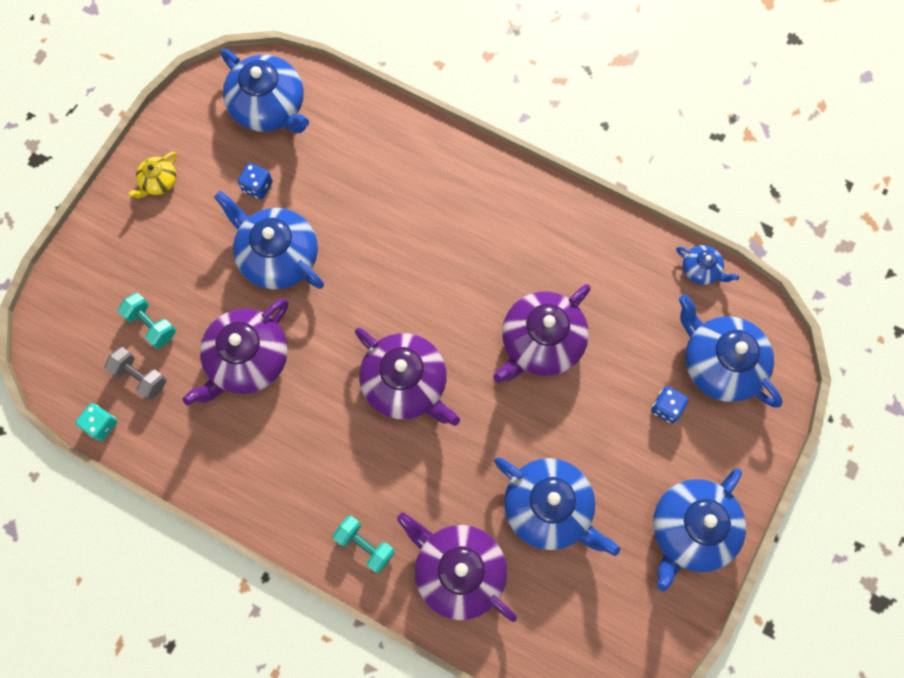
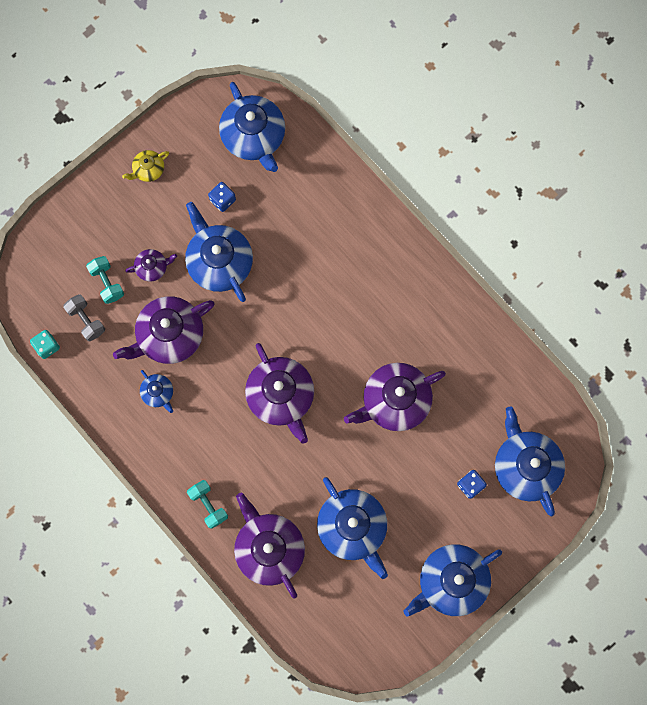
camera: 20 degrees right, 5 degrees up
(200, 289) = (152, 267): none -> purple teapot
(701, 269) = (541, 388): blue teapot -> blue teapot (158, 393)

